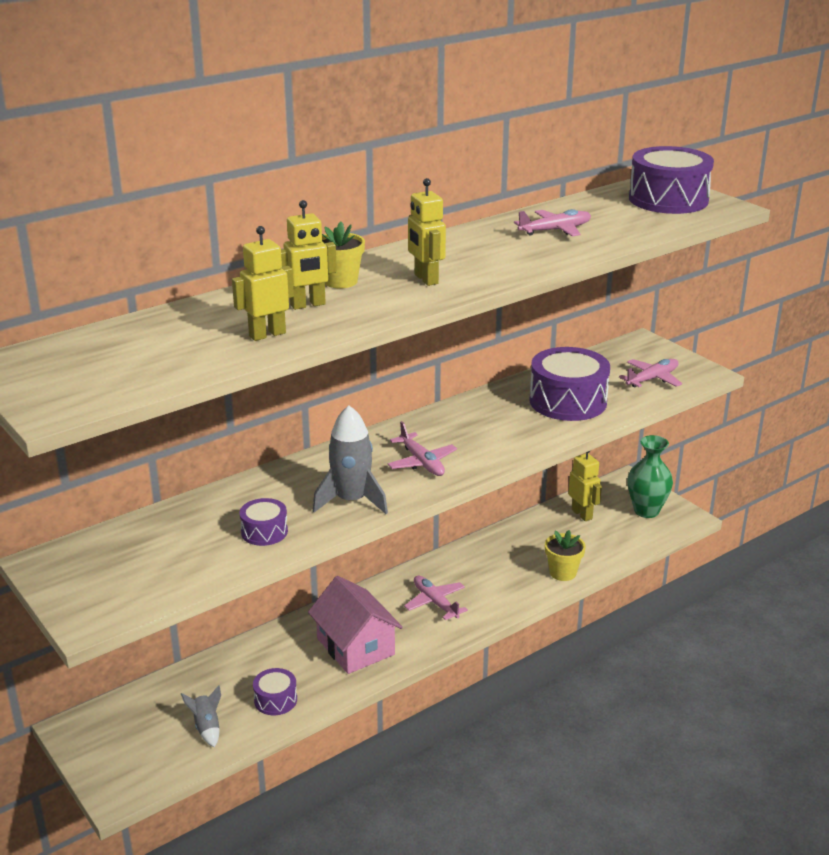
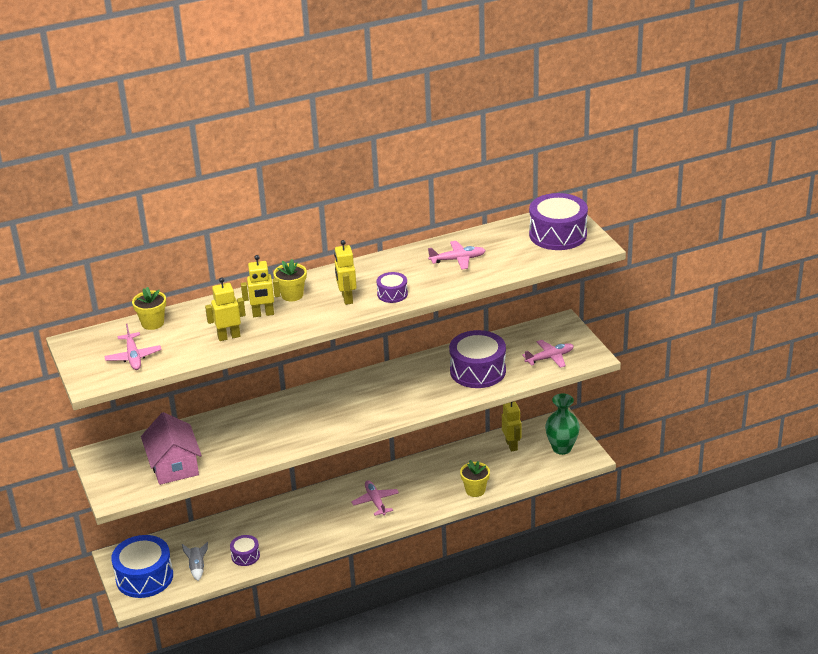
camera: 15 degrees right, 5 degrees up
(126, 753) = (144, 577): none -> blue drum
(133, 328) = (152, 323): none -> yellow flower pot
(264, 532) = (233, 450): purple drum -> purple drum (392, 294)
(351, 501) = (296, 434): grey rocket -> none
(355, 646) = (309, 526): pink house -> pink house (174, 465)
(421, 462) = (353, 410): pink plane -> pink plane (133, 357)

